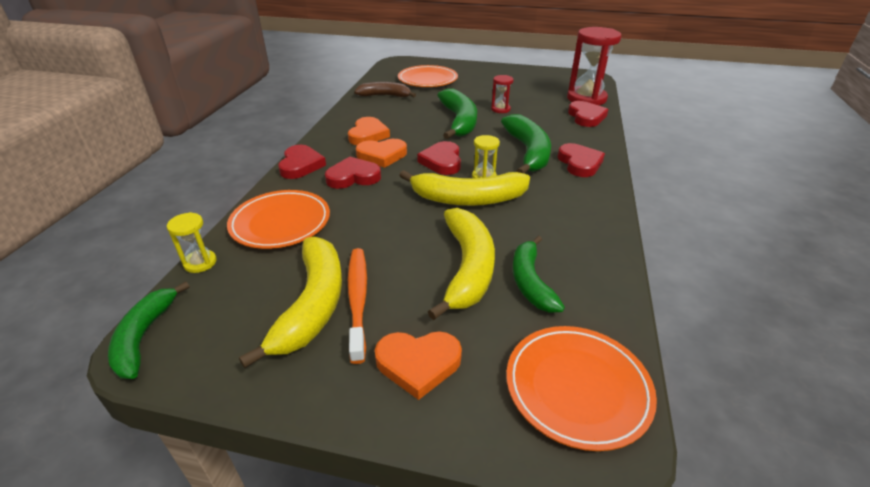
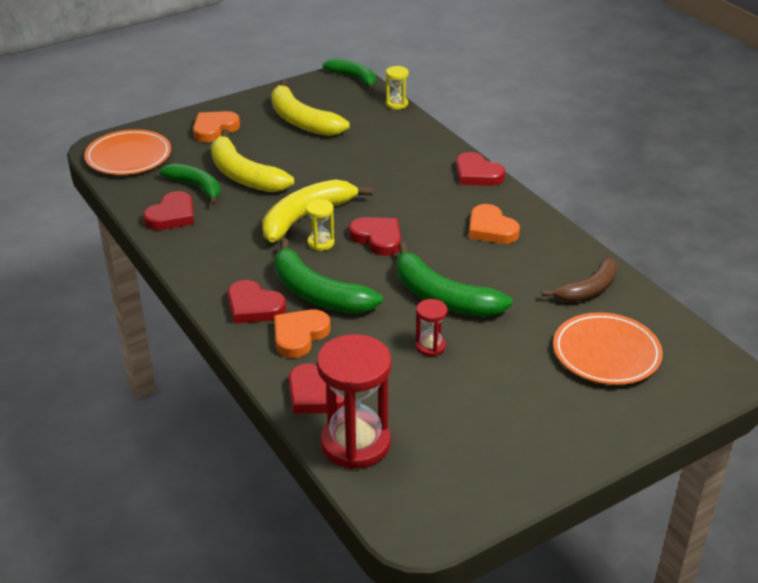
camera: 135 degrees right, 0 degrees up
(280, 223) = (400, 138): orange plate -> none
(353, 177) = (419, 187): red heart -> red heart (172, 215)
(358, 299) = (282, 133): orange toothbrush -> none
(382, 155) = (436, 216): orange heart -> orange heart (299, 335)

